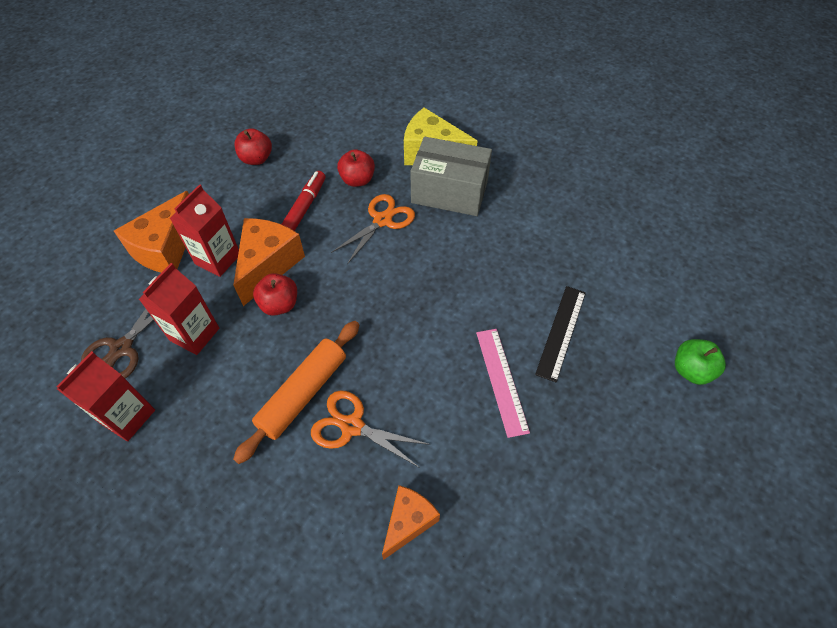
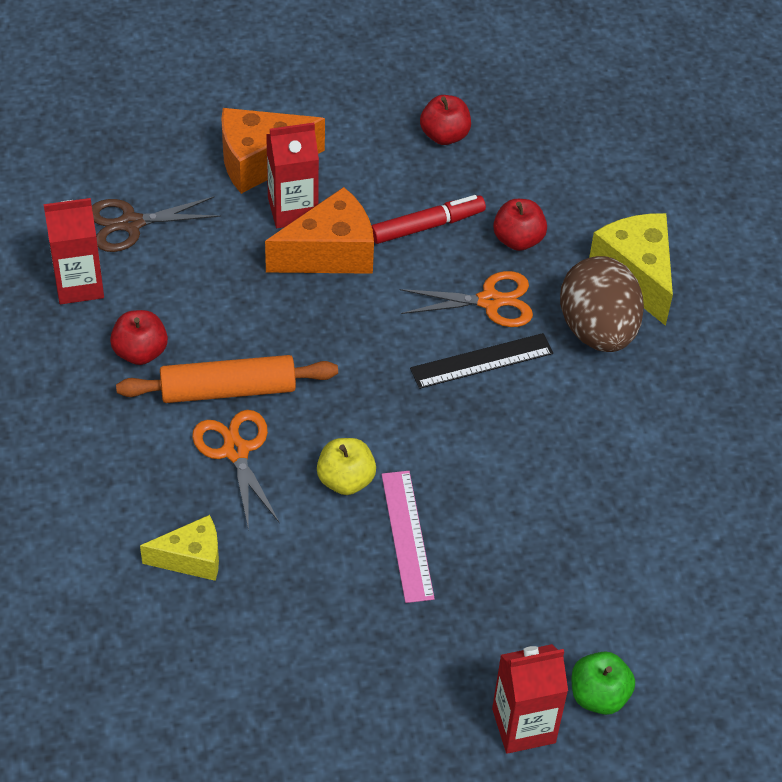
camera: 45 degrees right, 5 degrees down
(194, 334) = (199, 262): red carton -> red carton (523, 725)
(279, 304) = (297, 298): red apple -> red apple (140, 352)
(408, 522) = (191, 558): orange cheese -> yellow cheese
(432, 382) = (346, 480): none -> yellow apple
(449, 192) = (597, 330): grey box -> brown egg
(501, 380) = (407, 535): pink ruler -> pink ruler turned 45 degrees counterclockwise
(561, 332) = (521, 551): black ruler -> black ruler (481, 361)

